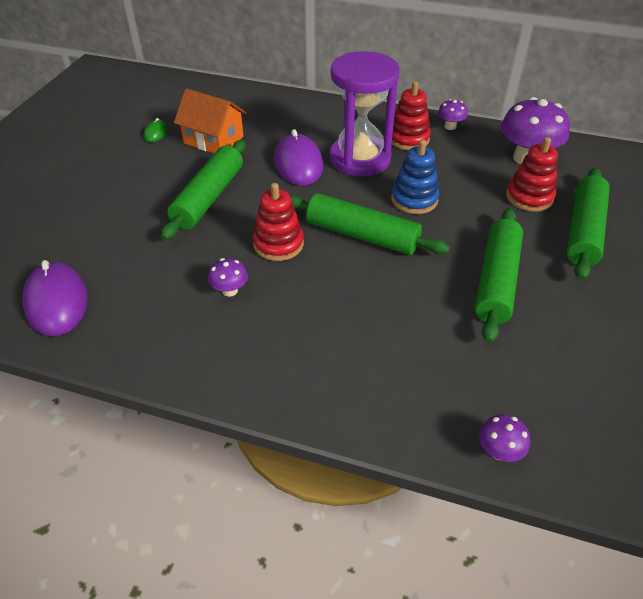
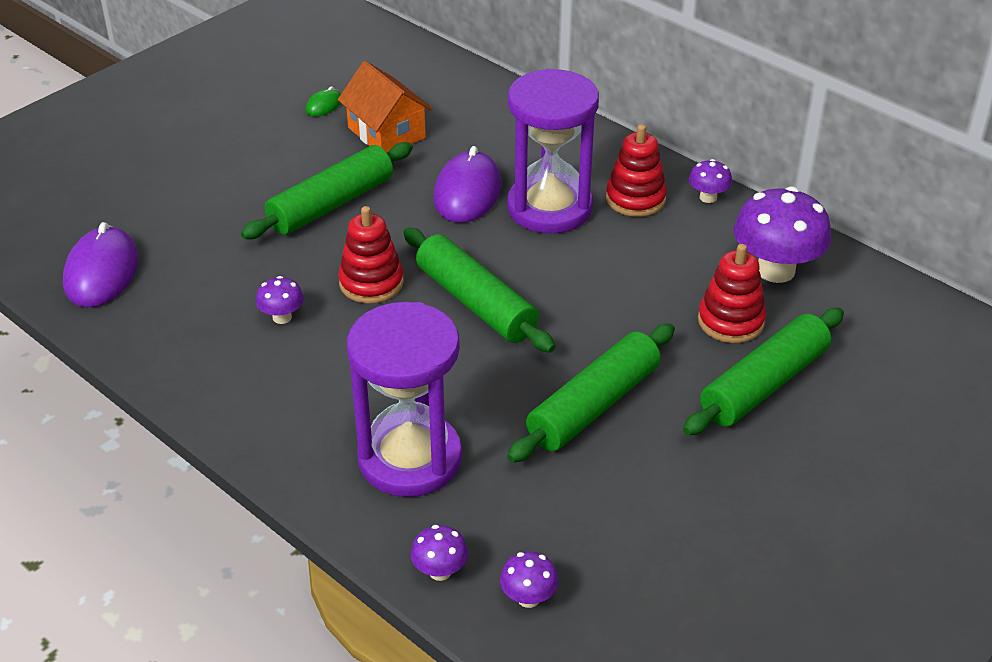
camera: 25 degrees right, 5 degrees down
(406, 367) = (410, 459): none -> purple hourglass
(414, 199) = (576, 279): blue stacking toy -> none
(576, 445) = (528, 598): none -> purple mushroom

